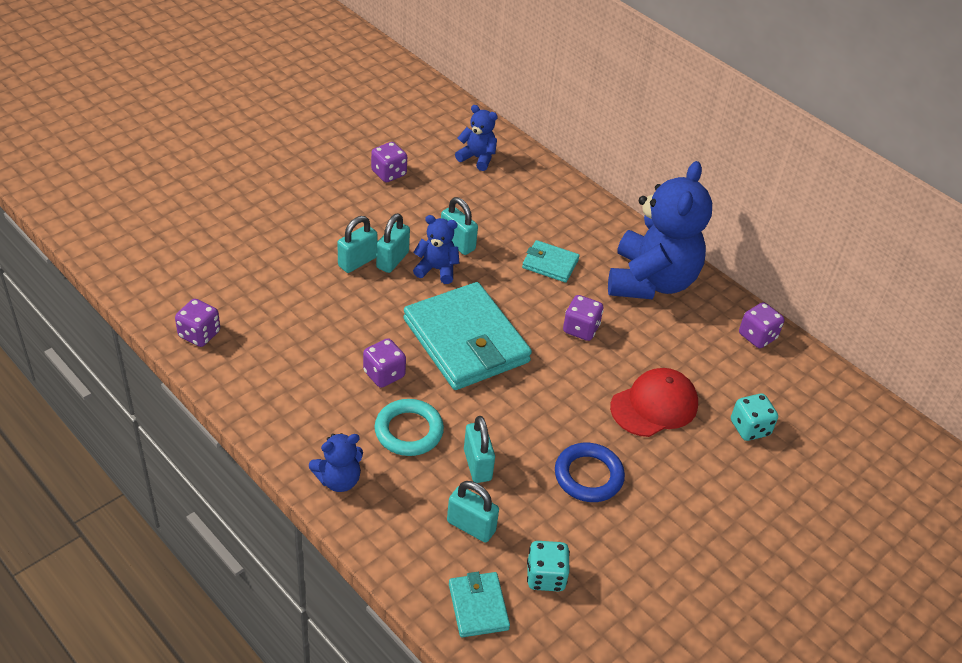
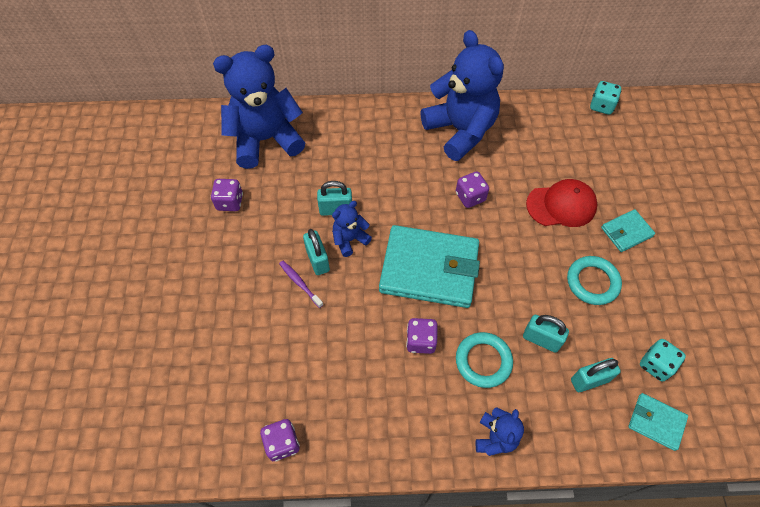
camera: 45 degrees left, 15 degrees up
(357, 262) = (300, 283): turquoise padlock -> purple toothbrush
(477, 158) = (265, 140): blue teddy bear -> blue teddy bear, size x2.17
(550, 264) = (400, 171): turquoise wallet -> turquoise wallet (626, 232)
(588, 476) = (592, 282): blue ring -> turquoise ring
(654, 405) = (561, 205): red cap -> red cap turned 75 degrees clockwise
(749, 428) = (612, 171): turquoise dice -> turquoise dice (601, 106)
(757, 336) = (546, 113): purple dice -> none

